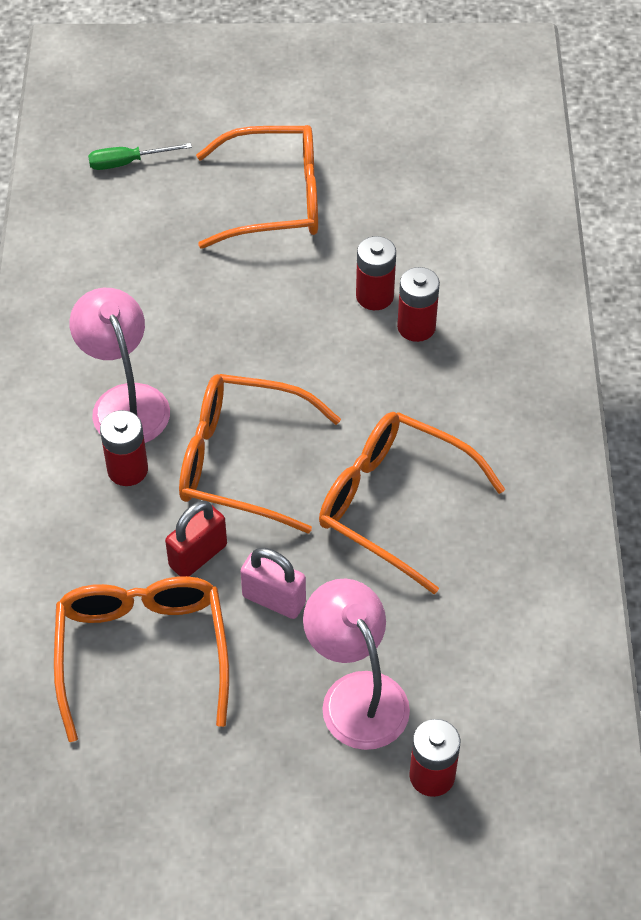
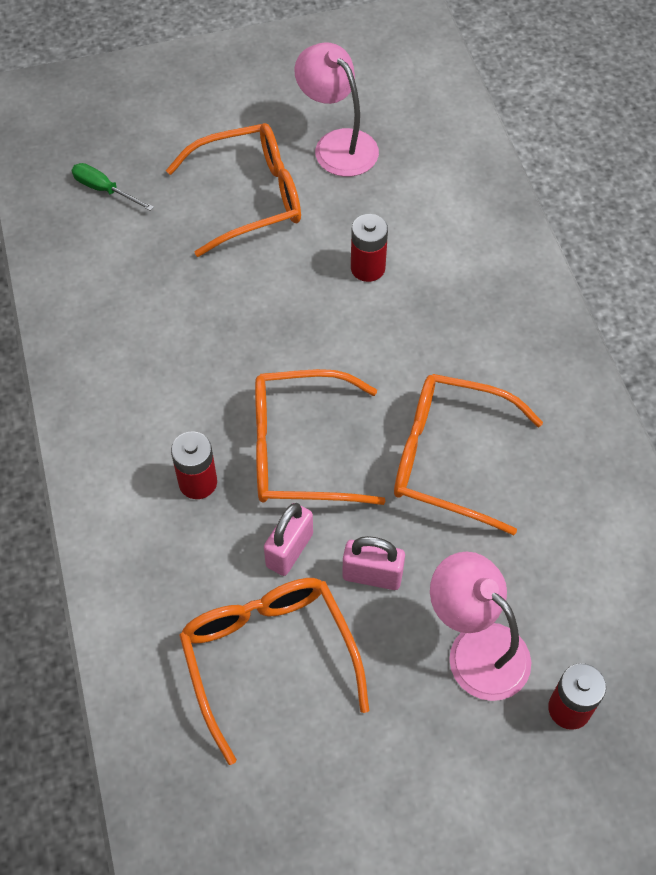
camera: 15 degrees left, 5 degrees up
(125, 401) = (174, 417): pink lamp -> pink lamp (337, 144)
(128, 162) = (104, 190): green screwdriver -> green screwdriver turned 60 degrees clockwise
(198, 556) = (289, 550): red padlock -> pink padlock
(416, 327) = (414, 289): red battery -> none

